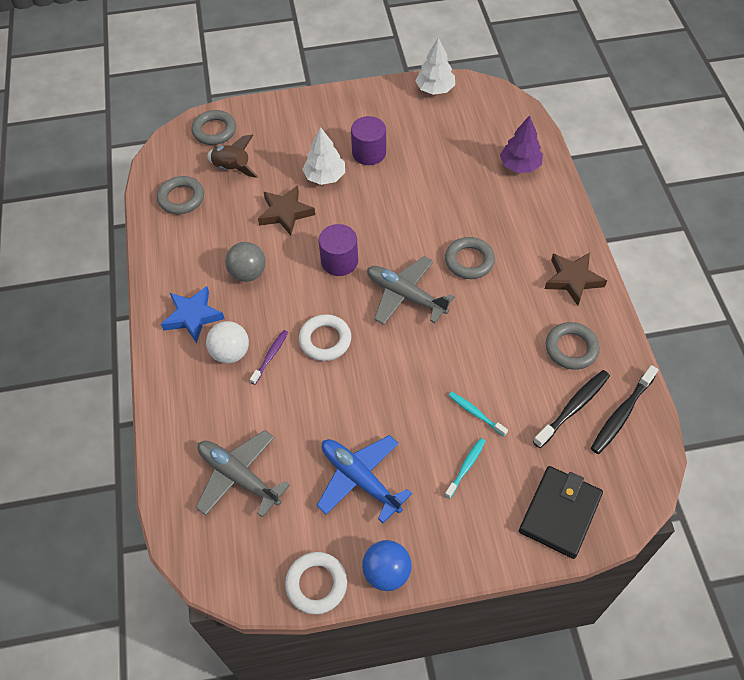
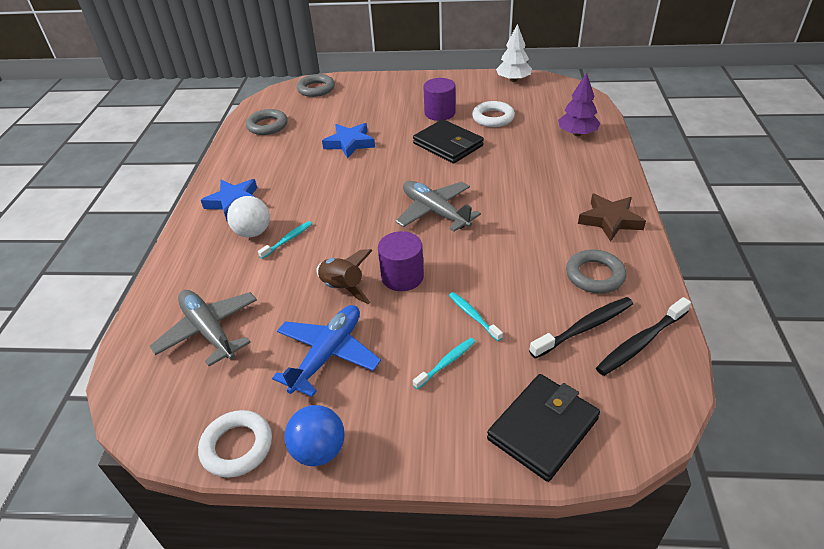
camera: 15 degrees right, 15 degrees down
(232, 168) = (319, 112): brown rocket -> brown rocket (343, 288)
(248, 273) = (297, 179): grey ball -> none
(270, 356) = (287, 240): purple toothbrush -> turquoise toothbrush
(285, 213) = (350, 143): brown star -> blue star
(325, 176) = (394, 124): white tree -> none
(325, 340) = (344, 235): white ring -> white ring (493, 118)
(339, 261) = (383, 180): purple cylinder -> purple cylinder (402, 276)
(359, 479) = (328, 354): blue plane -> blue plane turned 60 degrees clockwise
(392, 200) = (448, 145): none -> black wallet
(469, 261) = (507, 194): grey ring -> none

